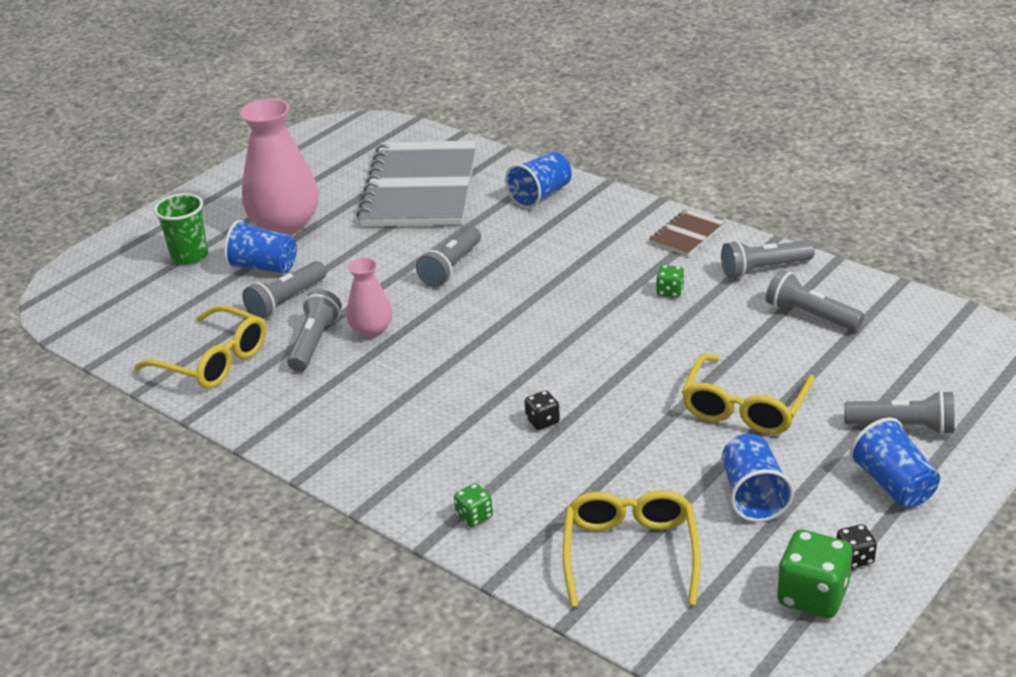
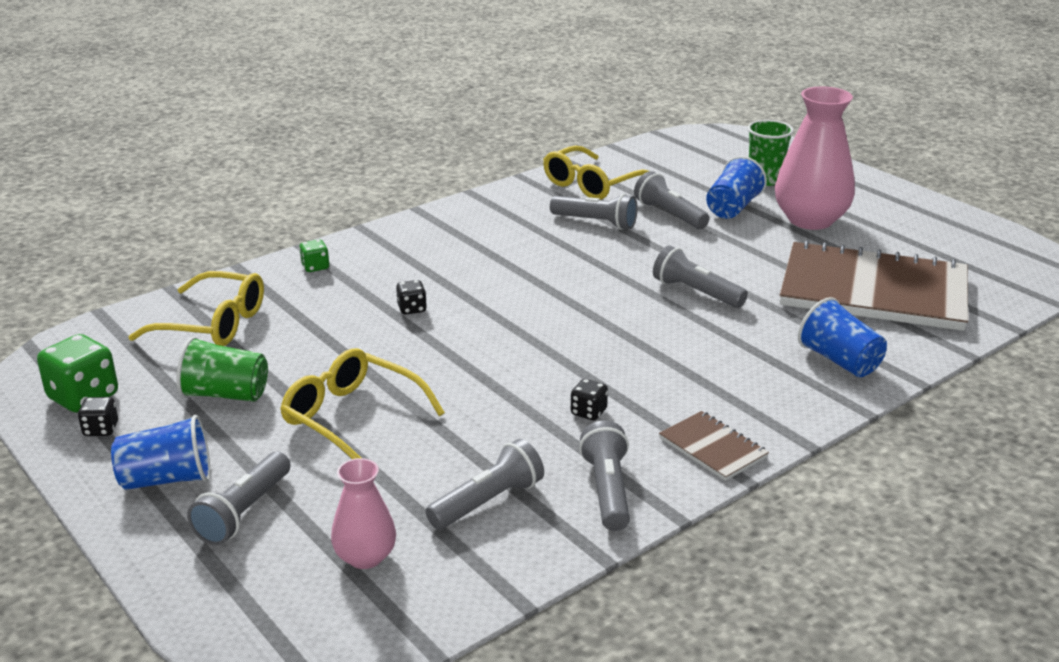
camera: 100 degrees right, 5 degrees down
(371, 330) = (602, 247): pink vase -> pink vase (365, 557)
(420, 188) = (873, 291): grey notebook -> brown notebook
(670, 292) = (588, 412): green dice -> black dice
(753, 495) = (226, 394): blue cup -> green cup

